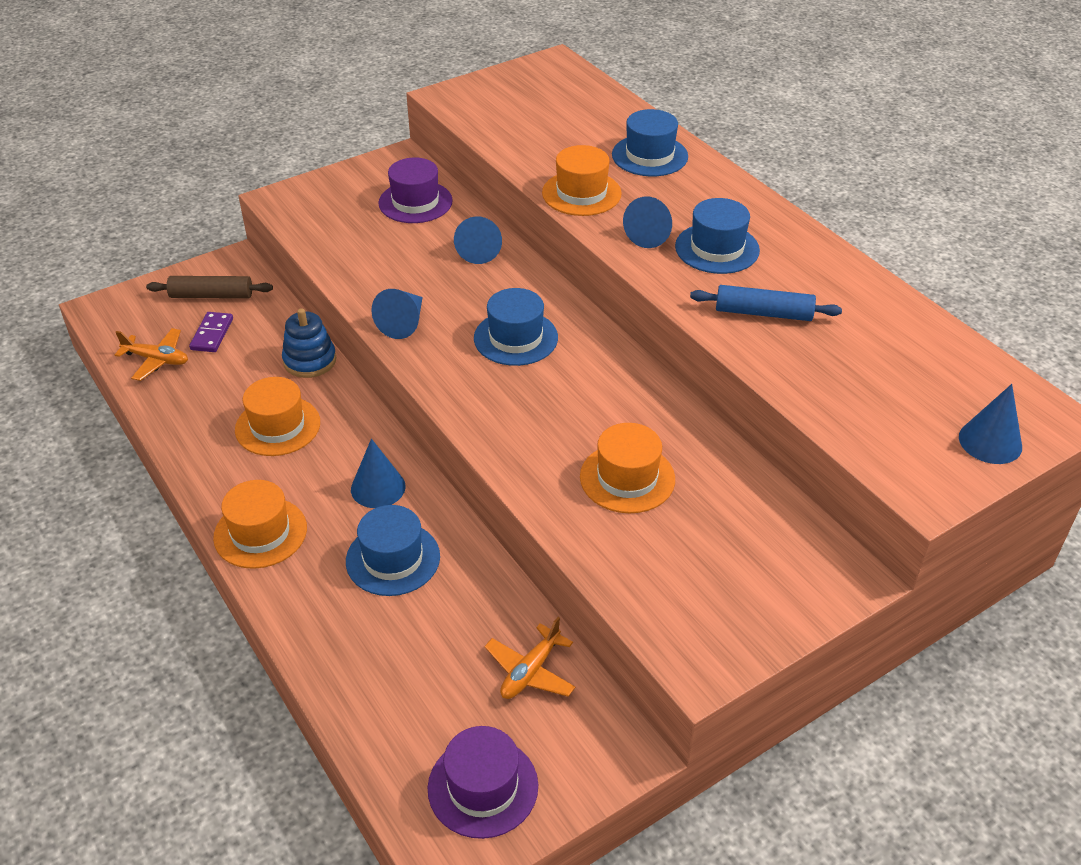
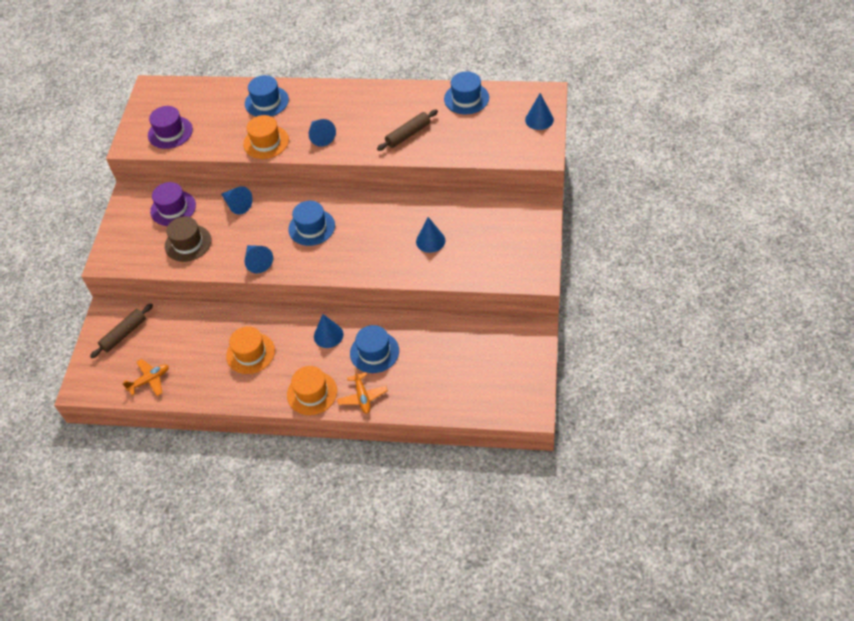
camera: 45 degrees left, 10 degrees up
(212, 334) = (155, 348): purple domino -> none
(310, 360) = (218, 318): blue stacking toy -> none
(372, 245) = (188, 243): none -> brown hat
(483, 787) = (512, 384): purple hat -> purple hat (170, 132)
(530, 671) = (474, 338): orange plane -> orange plane (362, 397)
(627, 478) = (430, 241): orange hat -> blue cone
(717, 248) = (354, 122): blue hat -> blue hat (466, 98)
(763, 313) = (408, 134): blue rolling pin -> brown rolling pin

